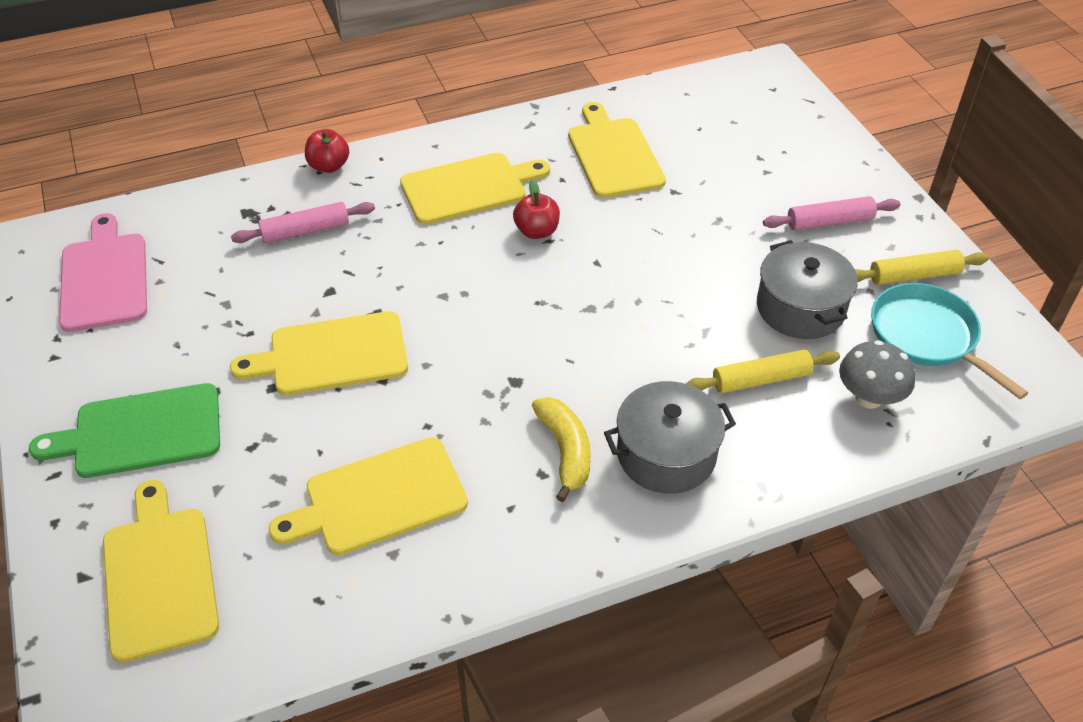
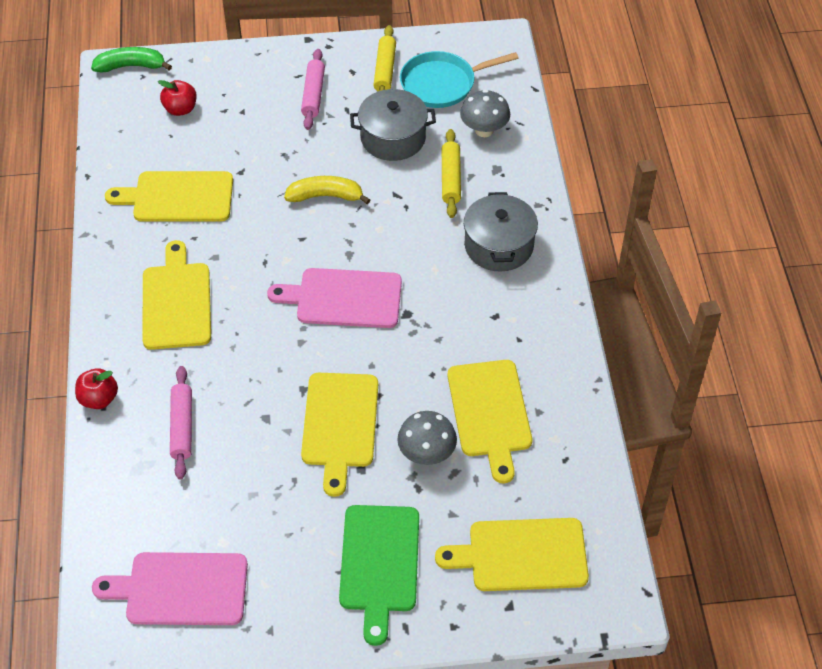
camera: 75 degrees left, 5 degrees up
(303, 445) = (426, 454): none -> grey mushroom
(519, 318) = (343, 298): none -> pink cutting board
(537, 231) = (251, 267): red apple -> red apple (180, 109)
(565, 451) = (480, 299): yellow banana -> yellow banana (325, 196)
(782, 78) = (131, 66): none -> green banana

